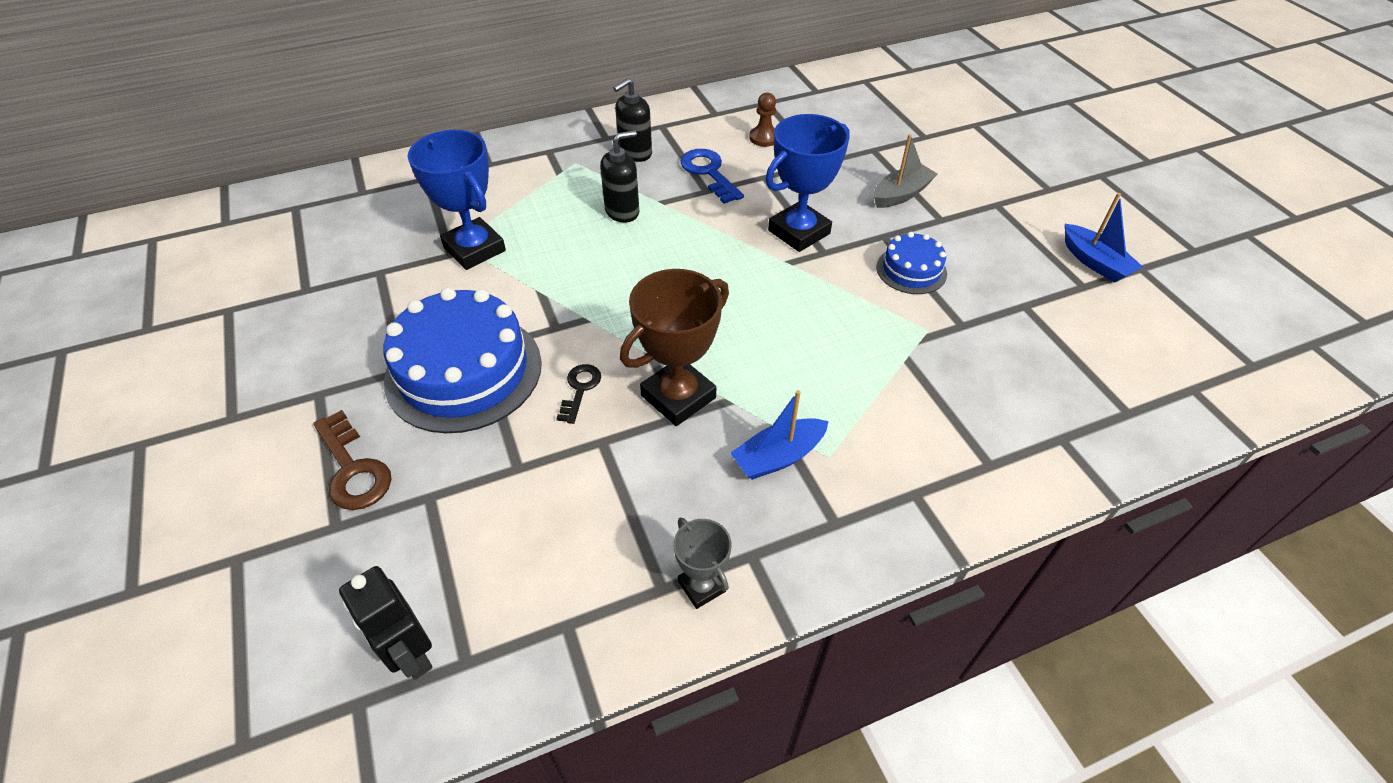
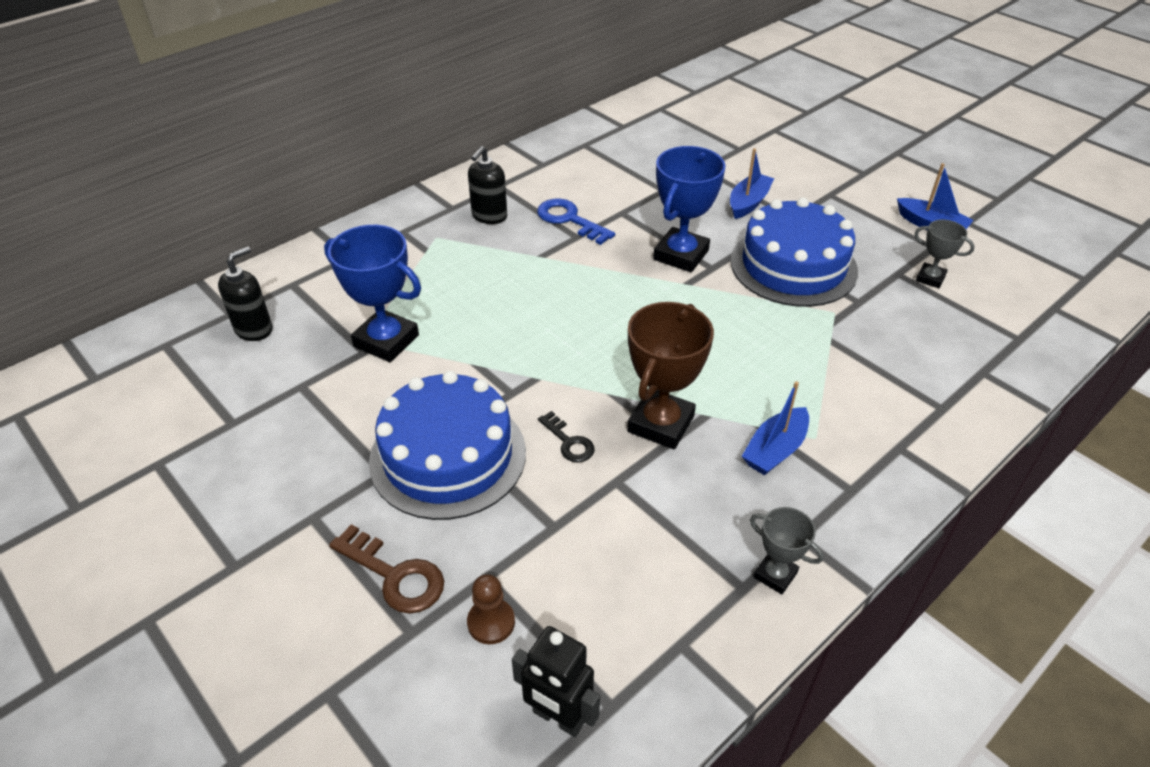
camera: 20 degrees left, 5 degrees down
(580, 389) = (569, 442): black key -> black key turned 150 degrees clockwise
(622, 211) = (510, 273): black soap dispenser -> black soap dispenser (254, 329)
(764, 138) = (601, 178): brown pawn -> brown pawn (491, 622)
(901, 194) = (748, 203): grey boat -> blue boat
(911, 270) = (793, 266): blue cake -> blue cake, size x1.97
(1059, 319) = (930, 278): none -> grey trophy

